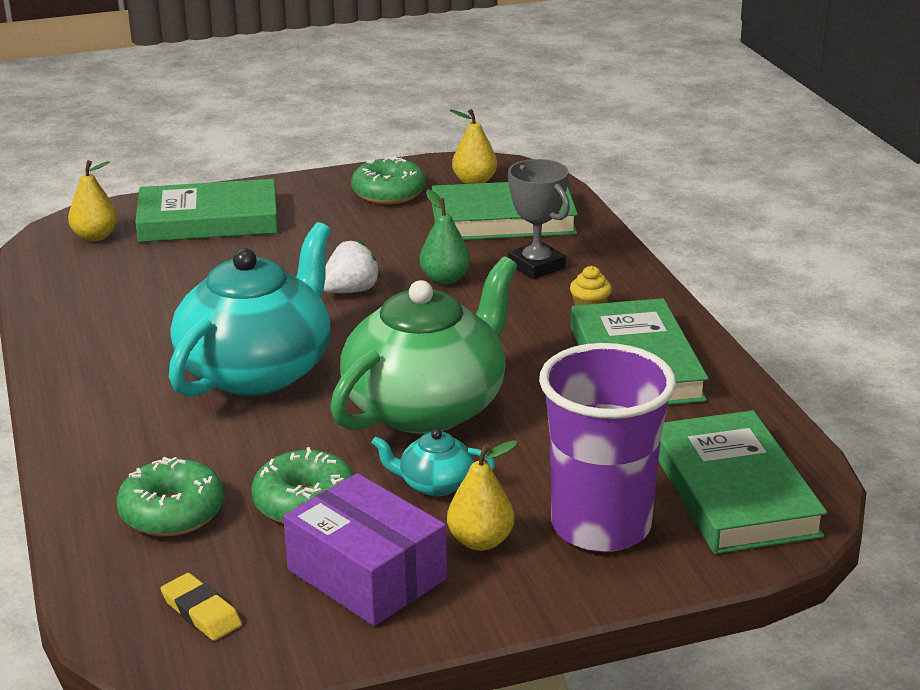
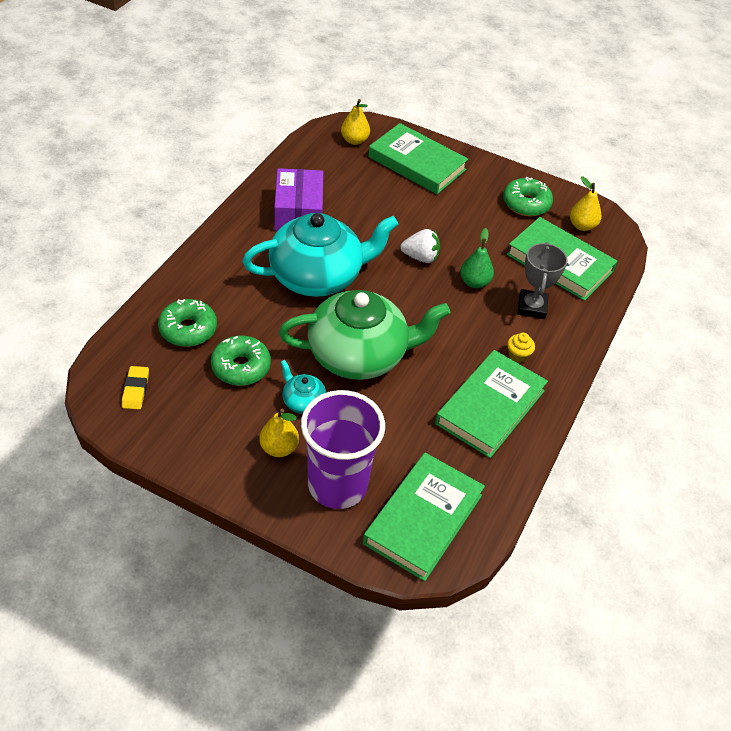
camera: 40 degrees right, 20 degrees up
(366, 574) = (214, 425): purple box -> purple box (298, 212)

